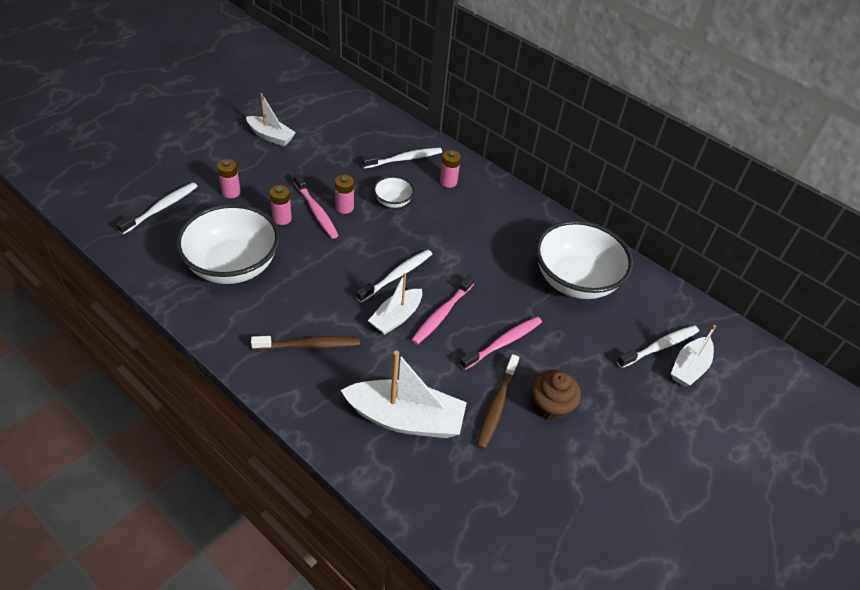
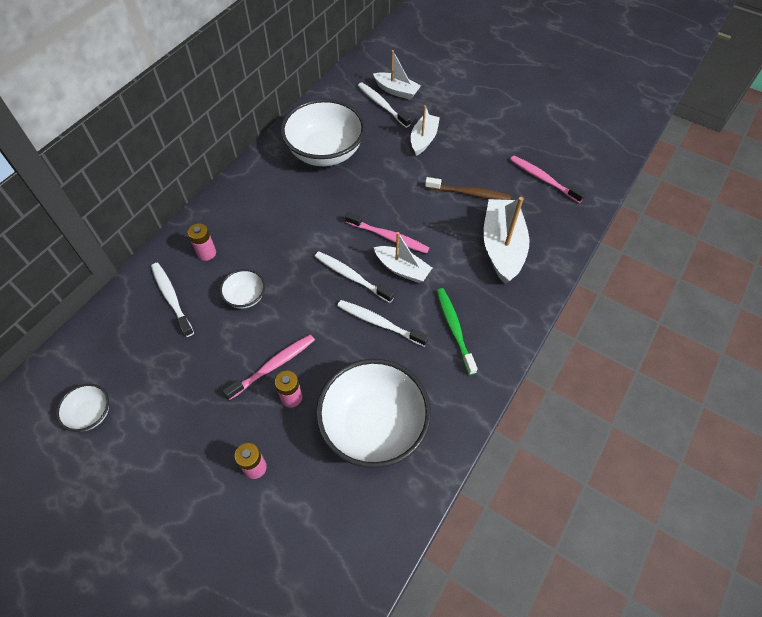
camera: 95 degrees left, 10 degrees up
(161, 208) = (297, 543): white toothbrush -> white toothbrush (379, 323)
(271, 136) = (137, 453): white boat -> white boat (423, 139)
(309, 345) = (454, 329): brown toothbrush -> green toothbrush
(312, 117) = (91, 414): none -> white bowl
(344, 207) = (262, 340): pink battery -> none
(503, 343) = (407, 194): pink toothbrush -> pink toothbrush (543, 179)
(550, 406) = (457, 163): brown cupcake -> none

